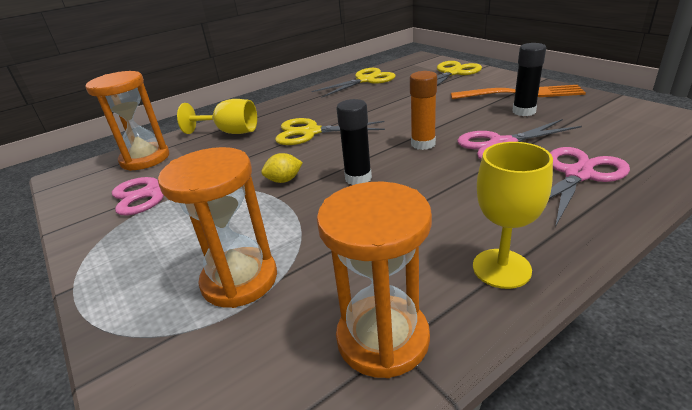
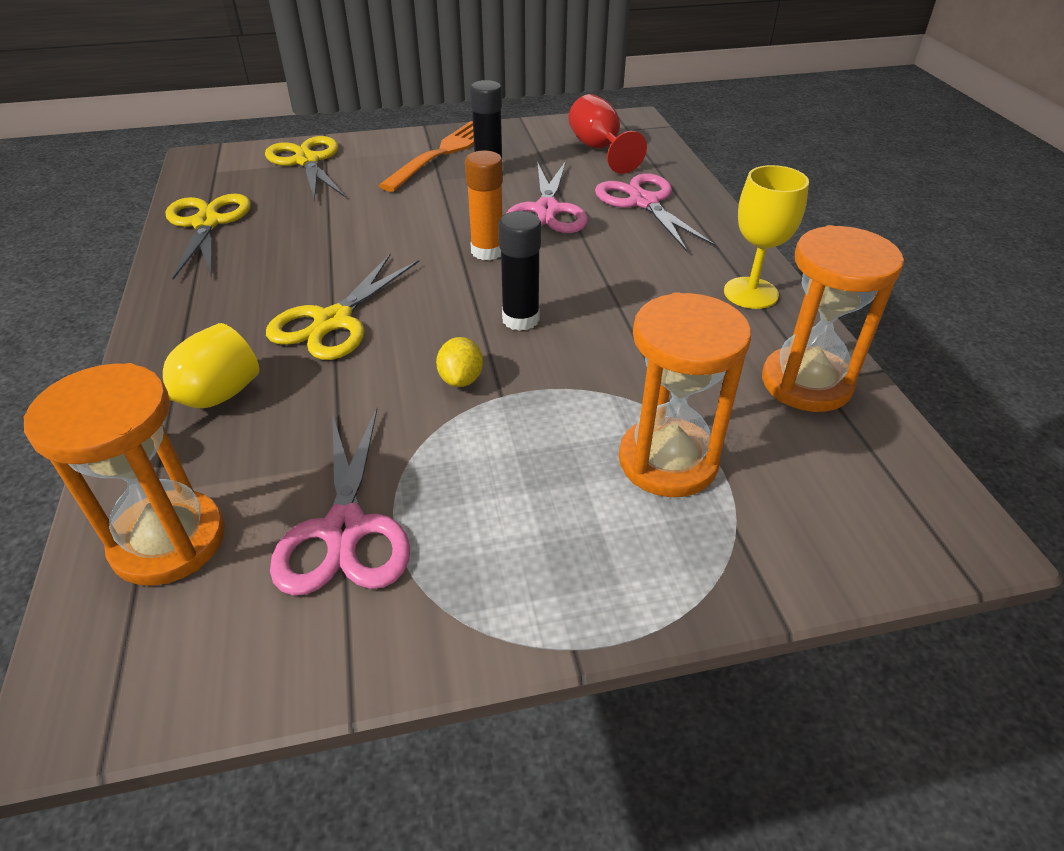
camera: 70 degrees left, 10 degrees up
(632, 133) = (599, 149): none -> red goblet

